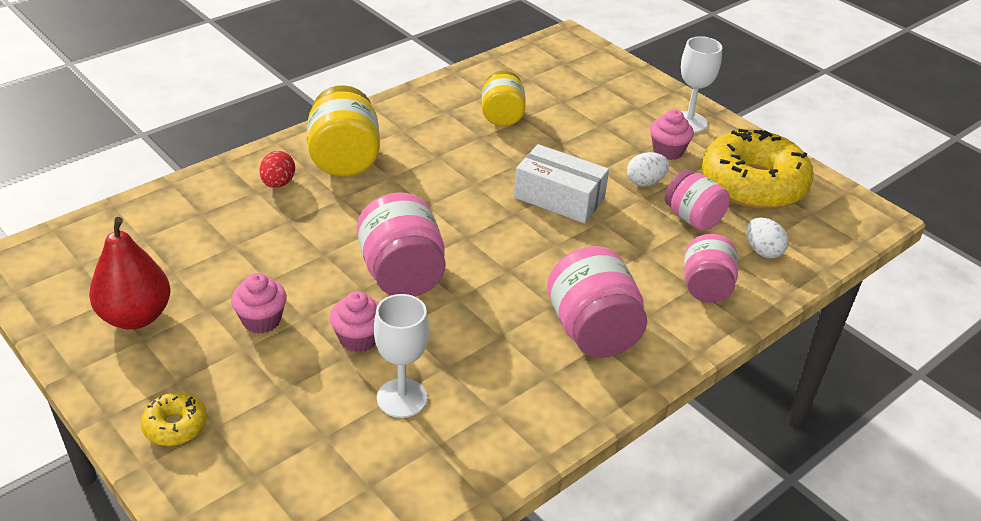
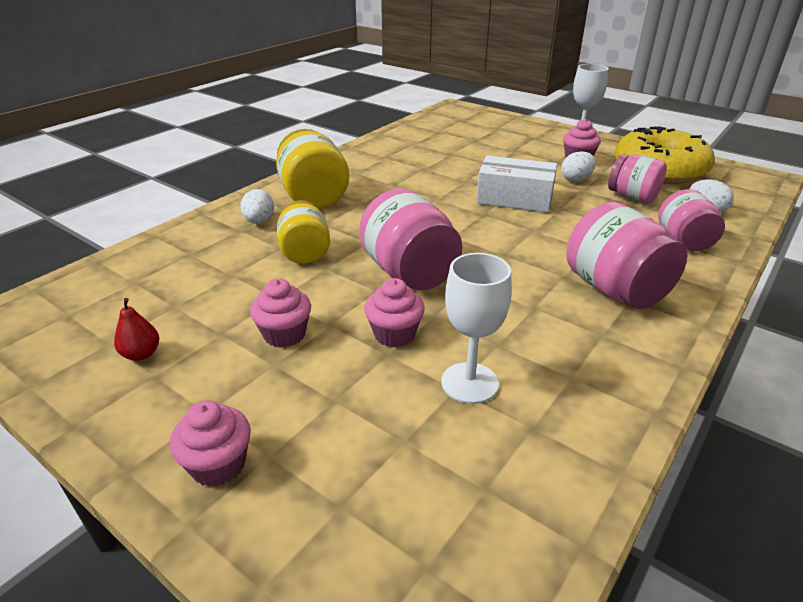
camera: 10 degrees left, 5 degrees down
(135, 316) = (141, 354): red pear -> red pear, size x0.48
(175, 426) = (218, 465): yellow donut -> pink cupcake
(278, 183) = (259, 221): red egg -> white egg
(502, 116) = (433, 154): yellow jar -> yellow jar (305, 252)

